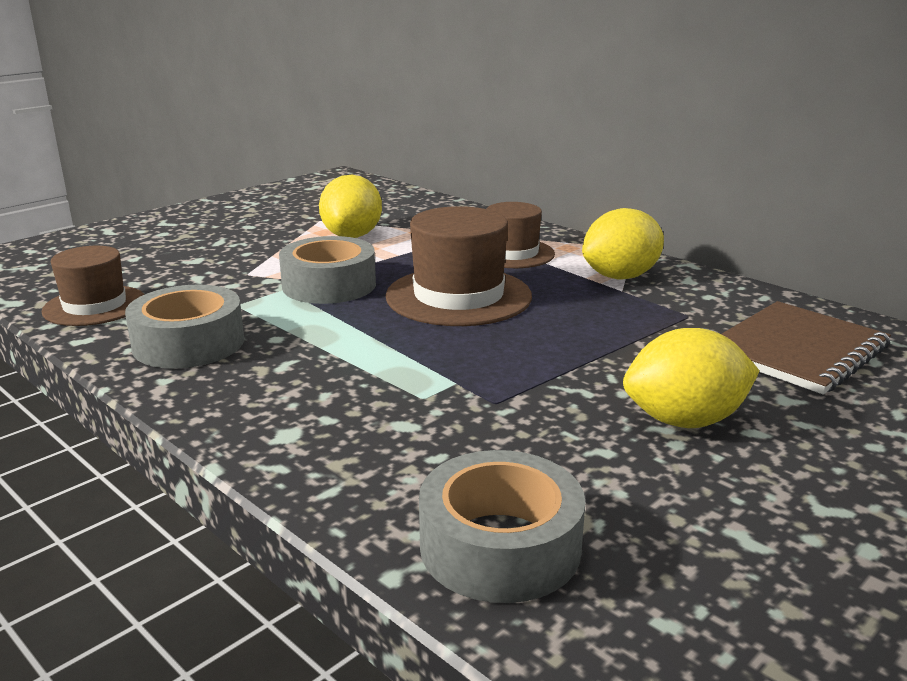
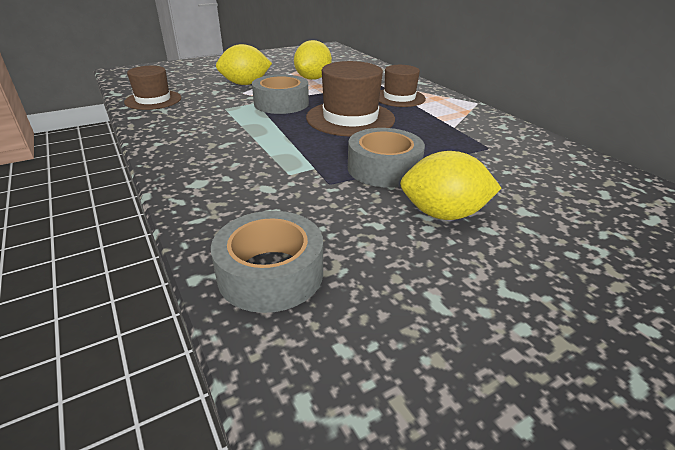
camera: 15 degrees right, 10 degrees up
(188, 343) = (184, 125): grey tape -> grey tape (384, 168)
(620, 277) = (458, 119): yellow lemon -> yellow lemon (245, 84)
(797, 350) = (551, 180): brown notebook -> none

